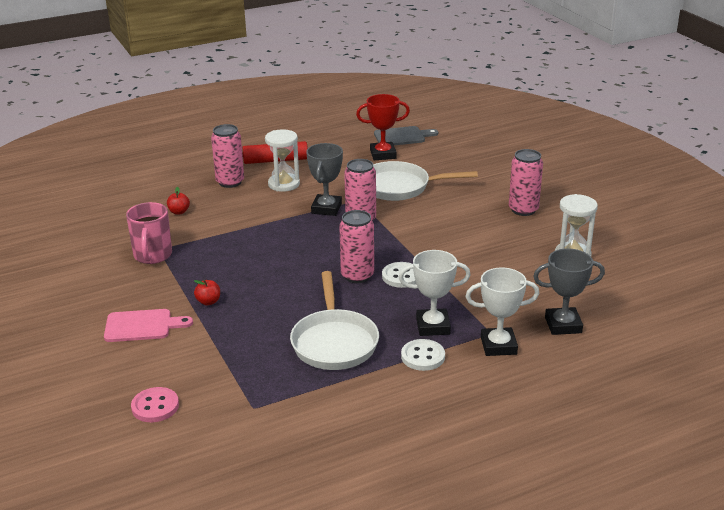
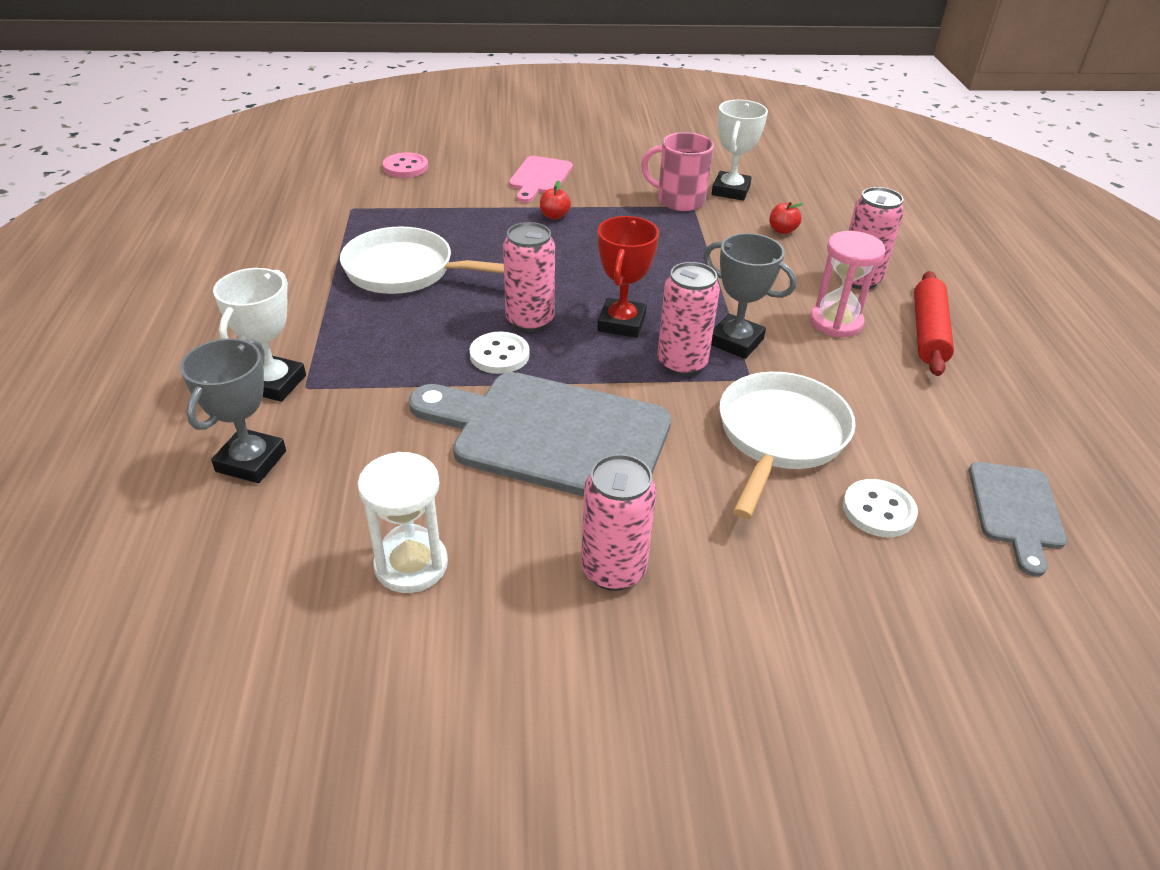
camera: 110 degrees right, 10 degrees up
(284, 184) = (836, 322): white hourglass -> pink hourglass
(383, 154) = (928, 457): red trophy -> red trophy (621, 323)
(423, 356) = (318, 320): white button -> white button (878, 510)
(433, 326) = (366, 345): white trophy -> white trophy (730, 191)
(455, 243) = (551, 435): none -> grey cutting board

